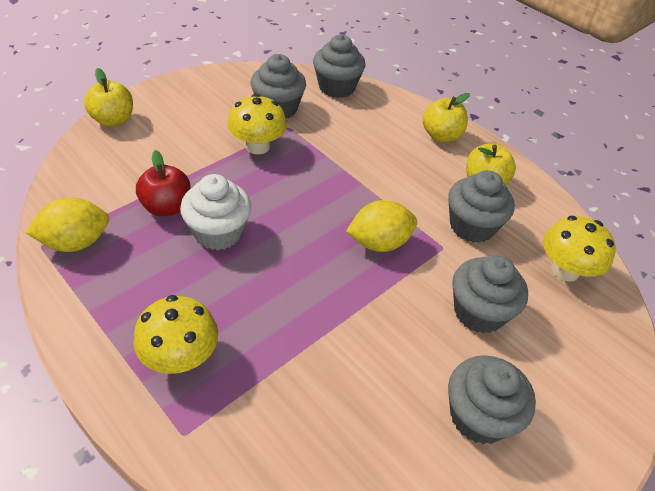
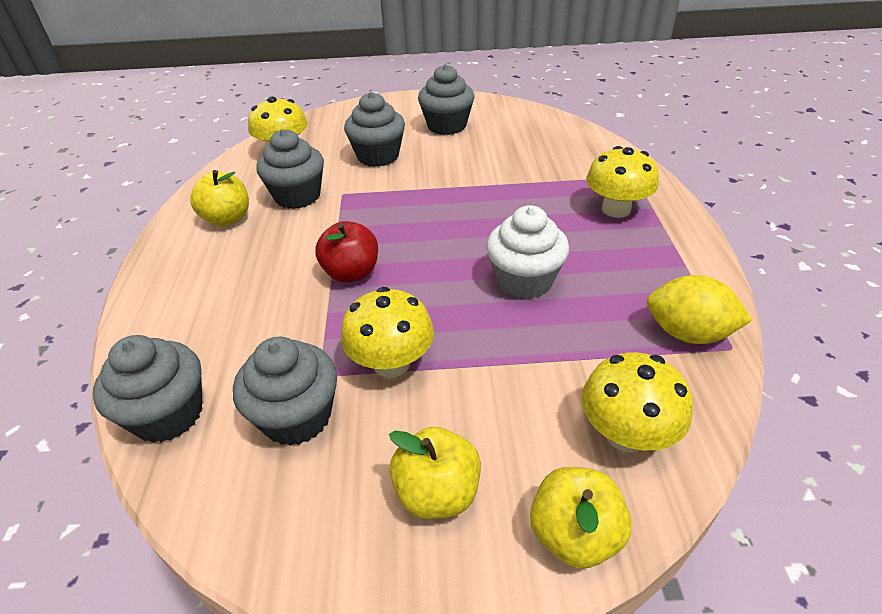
camera: 135 degrees left, 5 degrees down
(102, 166) = (626, 434): none -> yellow mushroom
(167, 207) = (563, 331): red apple -> red apple (351, 273)
(379, 243) = (387, 215): yellow lemon -> none
(441, 136) = (177, 277): yellow apple -> yellow apple (437, 493)

